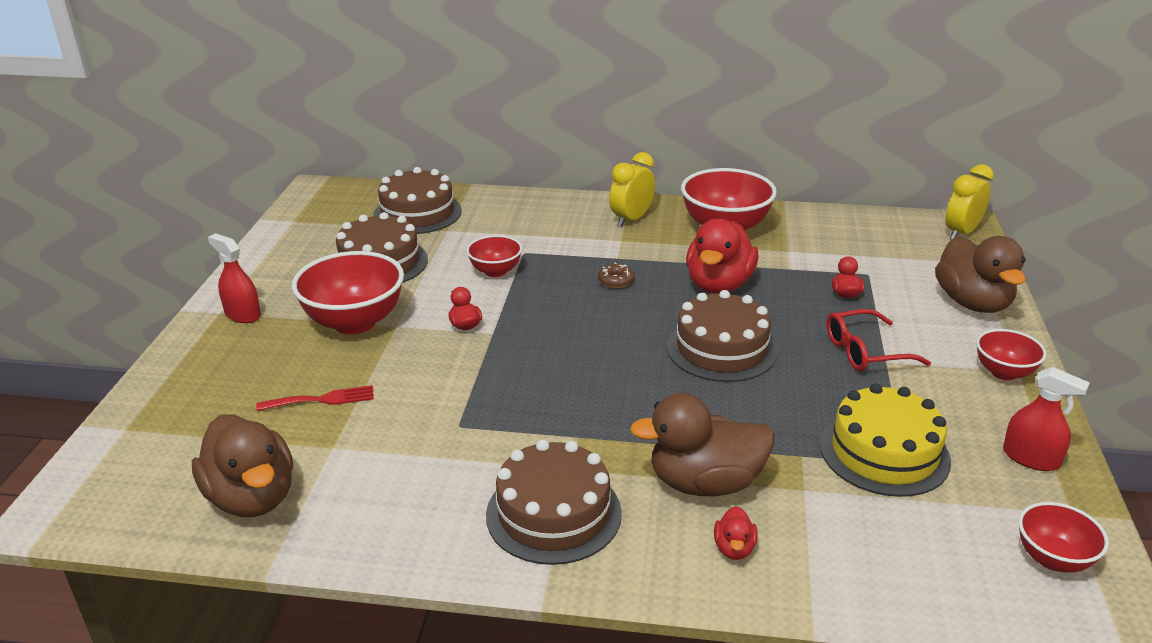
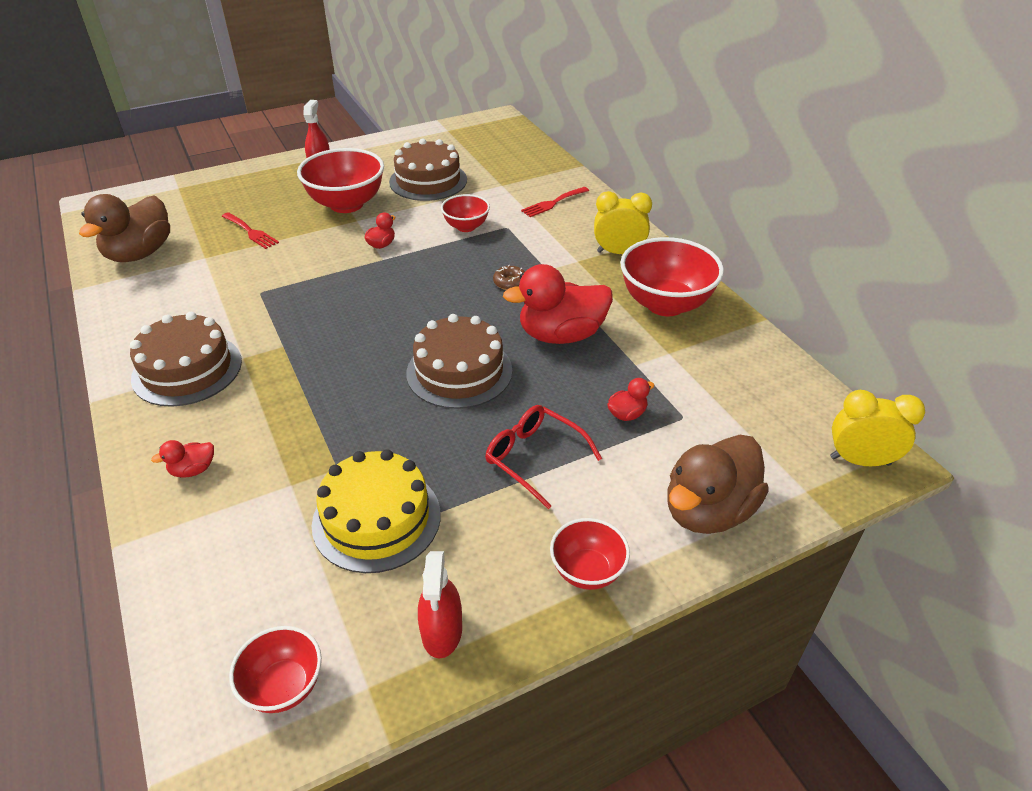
camera: 55 degrees right, 10 degrees up
(417, 213) = (511, 165): brown cake -> none
(515, 218) = (553, 203): none -> red fork
(705, 483) = (265, 427): brown duck -> none

